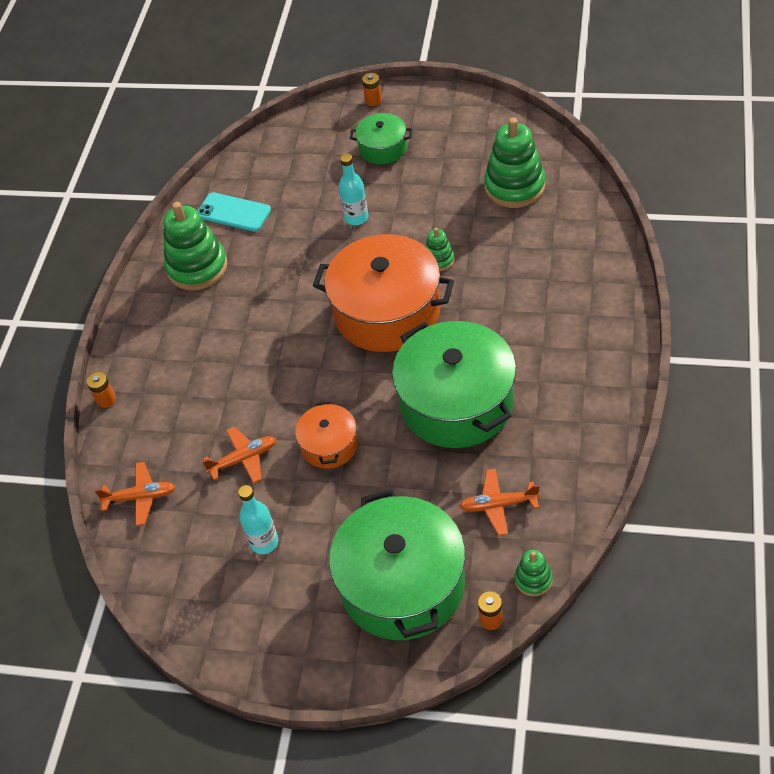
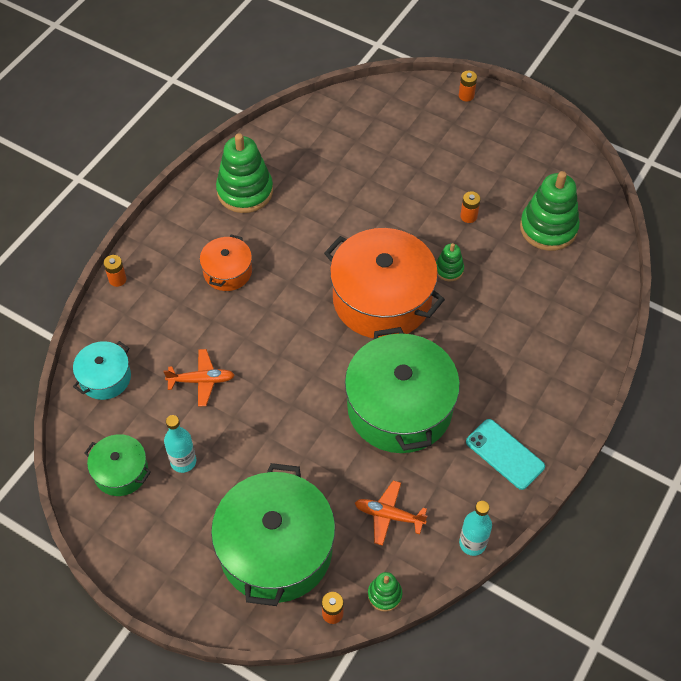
camera: 15 degrees right, 5 degrees up
(140, 497) = (105, 378): orange plane -> turquoise pot
(233, 212) = (298, 153): turquoise phone -> turquoise phone (505, 454)
(329, 445) = (276, 399): orange pot -> orange pot (227, 271)
(356, 217) = (398, 201): turquoise bottle -> turquoise bottle (472, 543)
(383, 148) = (452, 144): green pot -> green pot (121, 472)
(432, 205) = (468, 216): none -> orange battery

